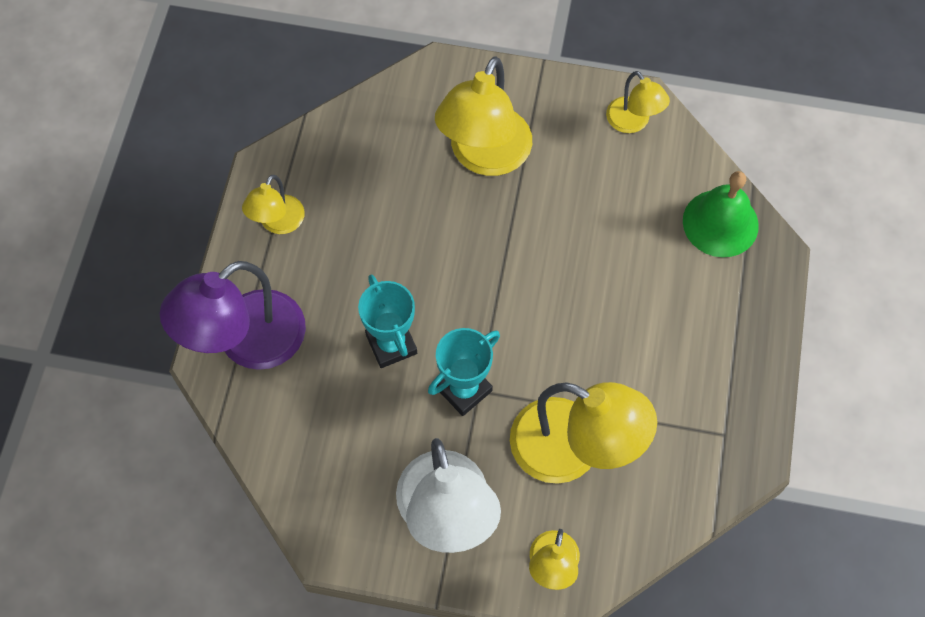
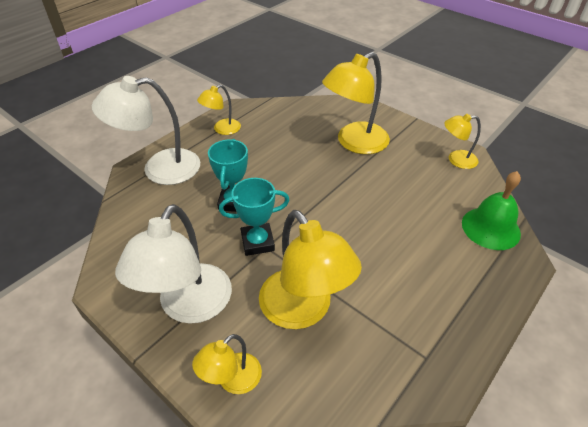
camera: 30 degrees right, 20 degrees down
(246, 342) = (159, 169): purple lamp -> white lamp
(633, 122) = (456, 160): yellow lamp -> yellow lamp turned 90 degrees clockwise

